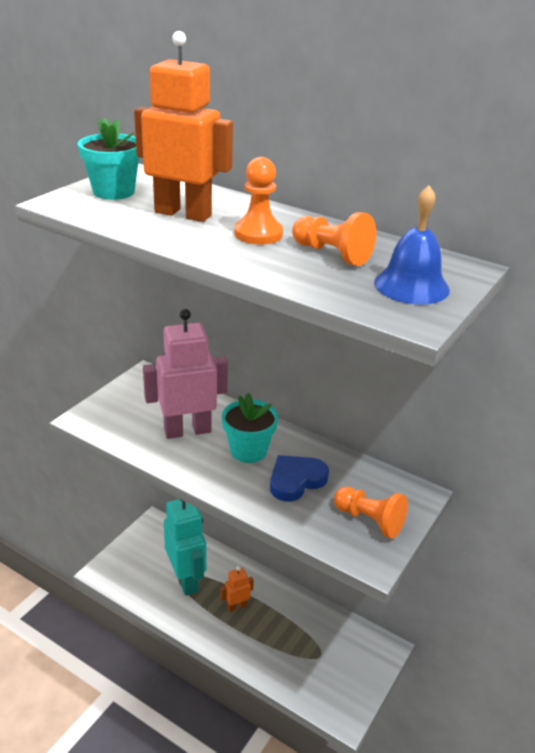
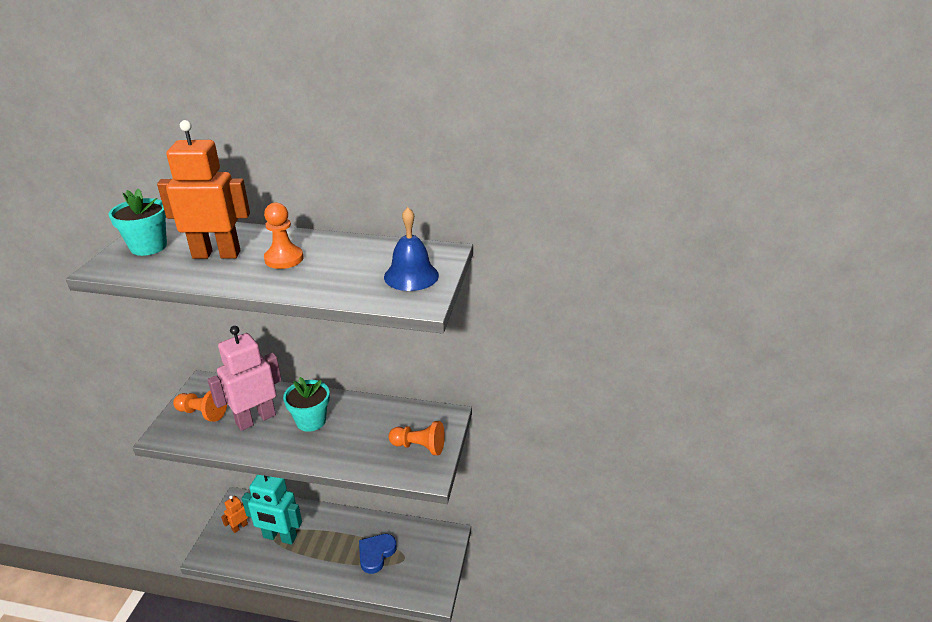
camera: 20 degrees left, 0 degrees up
(186, 579) = (280, 537): turquoise robot -> turquoise robot turned 150 degrees clockwise
(237, 606) = (328, 544): orange robot -> orange robot (239, 527)
(296, 480) = (355, 433): blue heart -> blue heart (376, 554)
(332, 254) = (346, 263): orange pawn -> orange pawn (202, 413)

